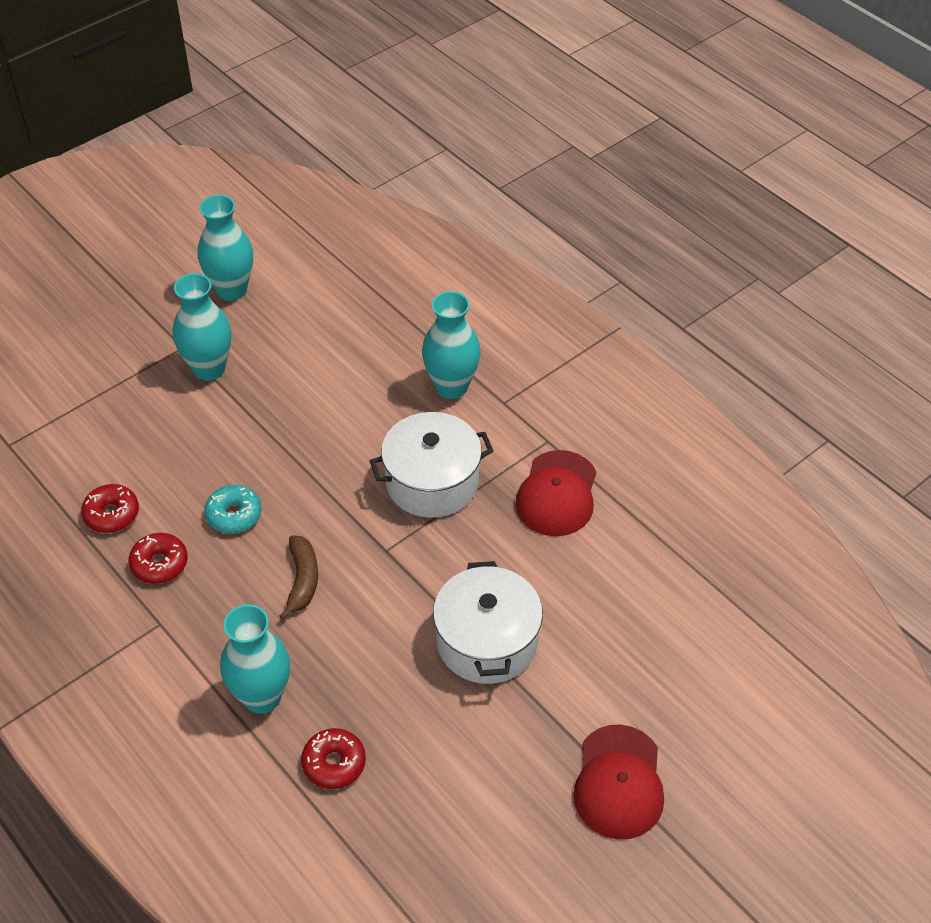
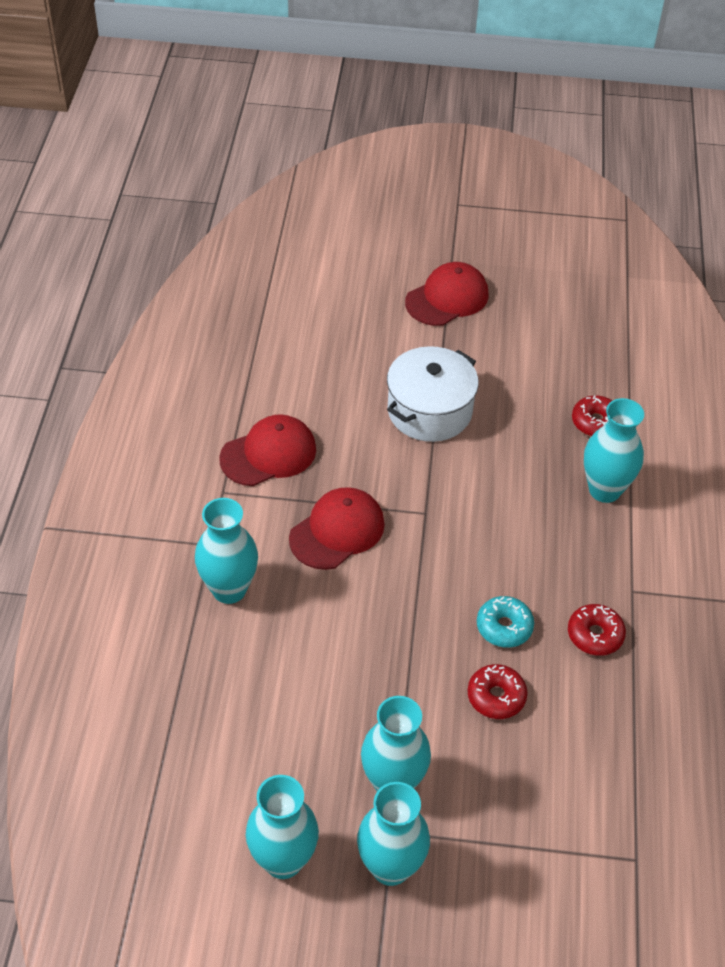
camera: 135 degrees left, 0 degrees up
(111, 514) = (598, 708): red donut -> red donut (496, 697)
(164, 331) = (390, 867): none -> turquoise vase
(302, 580) = (503, 539): brown banana -> none
(432, 482) = (337, 531): white pot -> red cap

